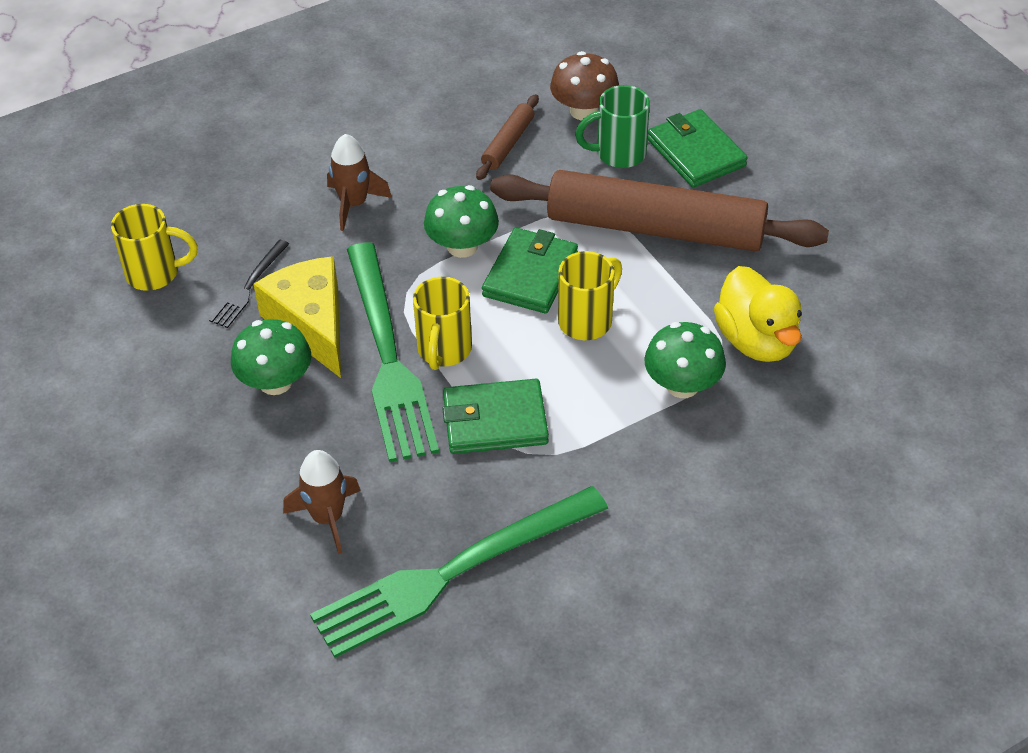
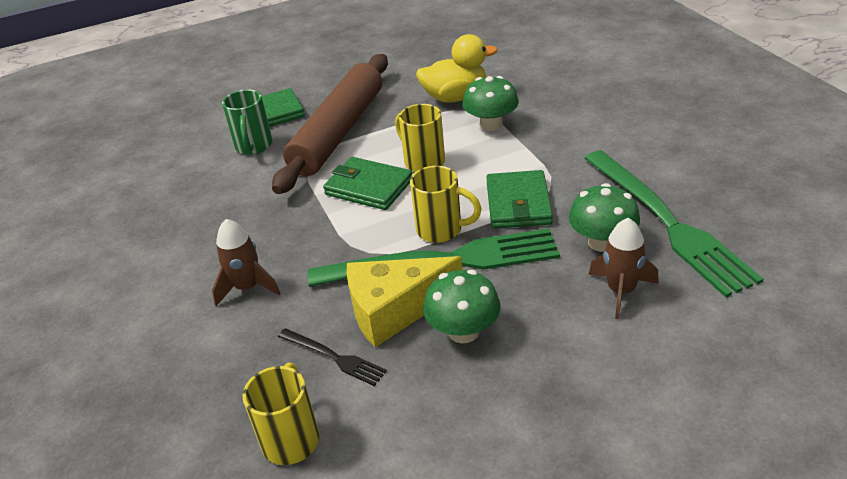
camera: 80 degrees left, 10 degrees down
(462, 246) = (325, 222): green mushroom -> green mushroom (602, 242)
(508, 143) = (213, 199): brown rolling pin -> none
(584, 111) = (196, 161): brown mushroom -> none

